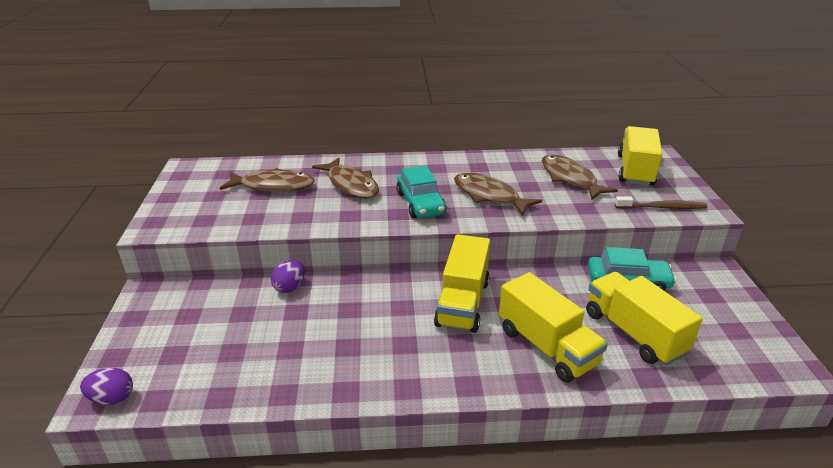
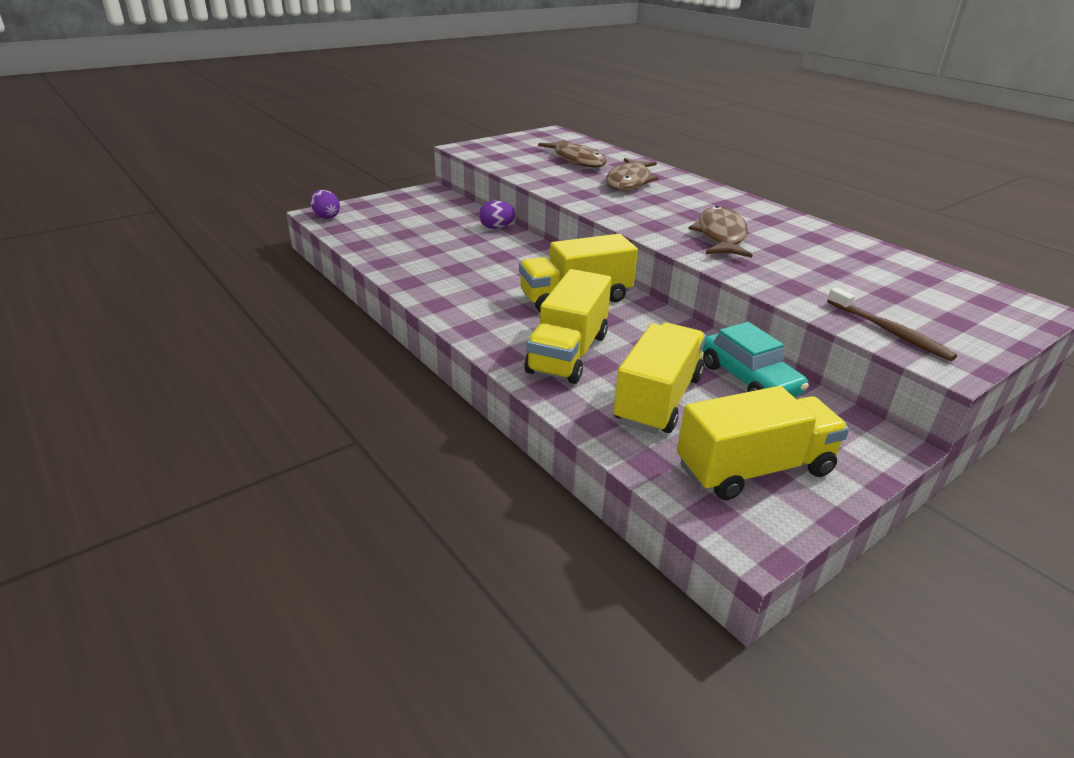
camera: 55 degrees right, 0 degrees up
(420, 203) = (650, 212): turquoise car -> none
(570, 179) = (842, 266): brown fish -> none
(635, 170) = (951, 300): yellow truck -> yellow truck (754, 469)

